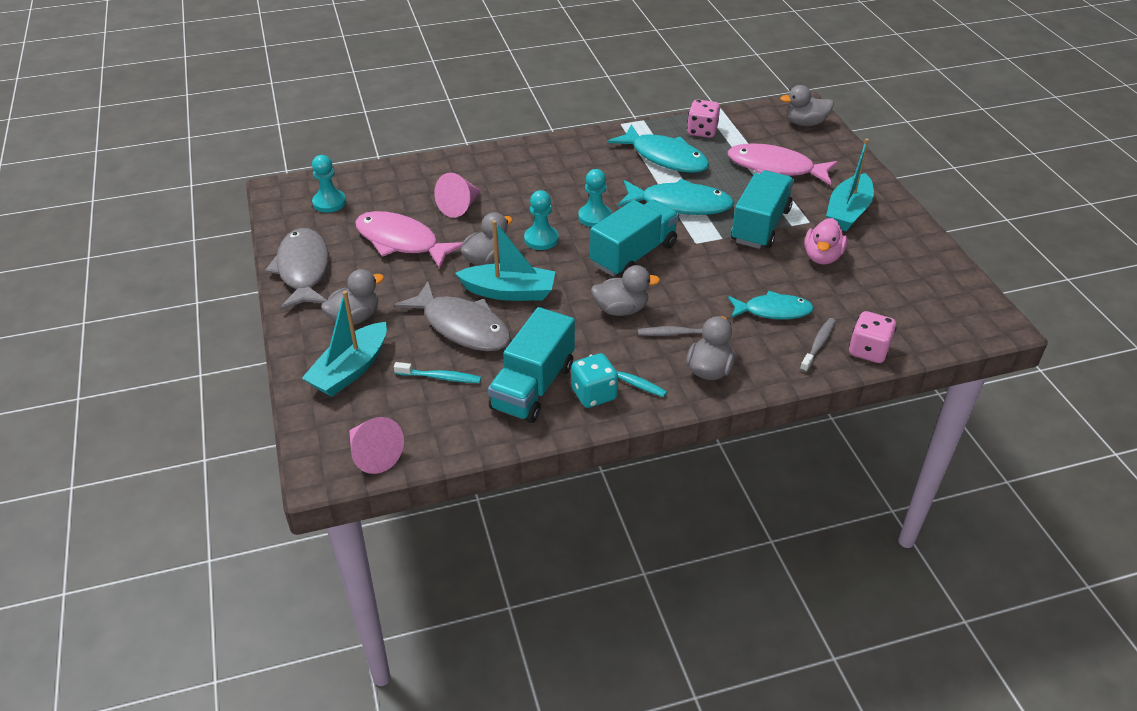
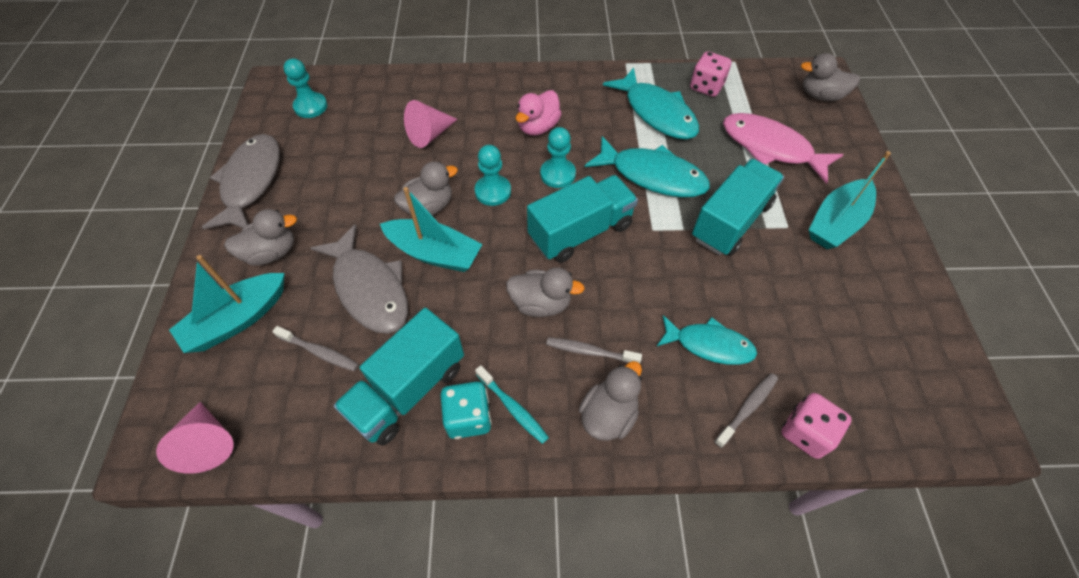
camera: 15 degrees right, 15 degrees up
(401, 242) = (356, 167): pink fish -> none
(440, 377) = (319, 352): turquoise toothbrush -> grey toothbrush
(822, 257) = (789, 279): pink duck -> pink duck (538, 127)

